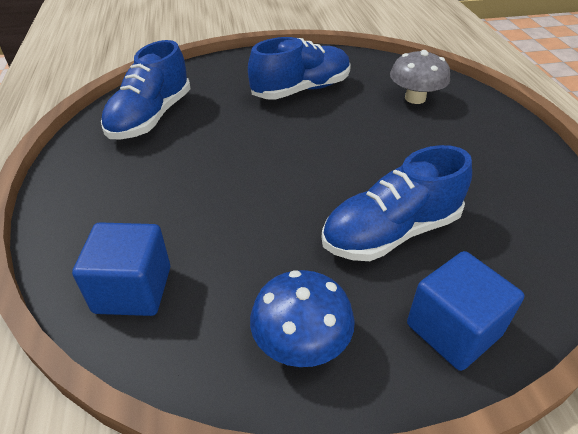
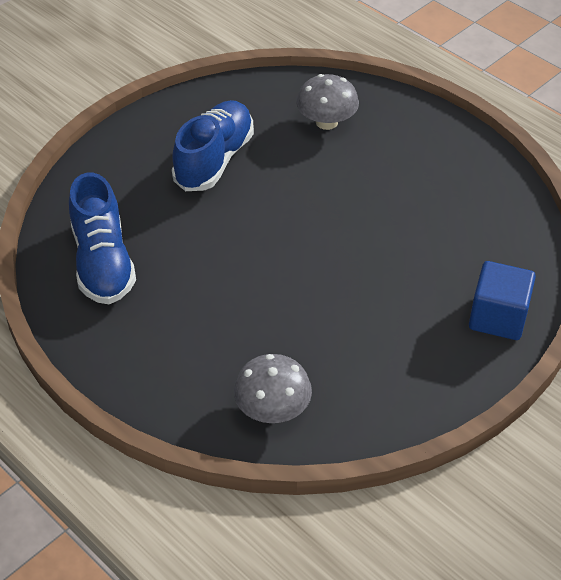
camera: 35 degrees left, 5 degrees up
(133, 289) = (272, 409): blue cube -> grey mushroom
(301, 342) = (416, 377): blue mushroom -> none
(391, 232) = (409, 269): blue shoe -> none

